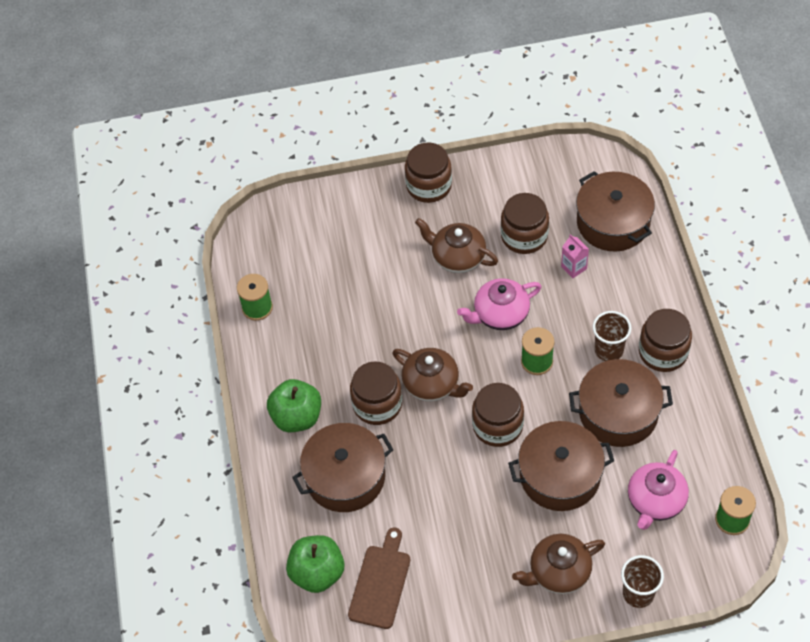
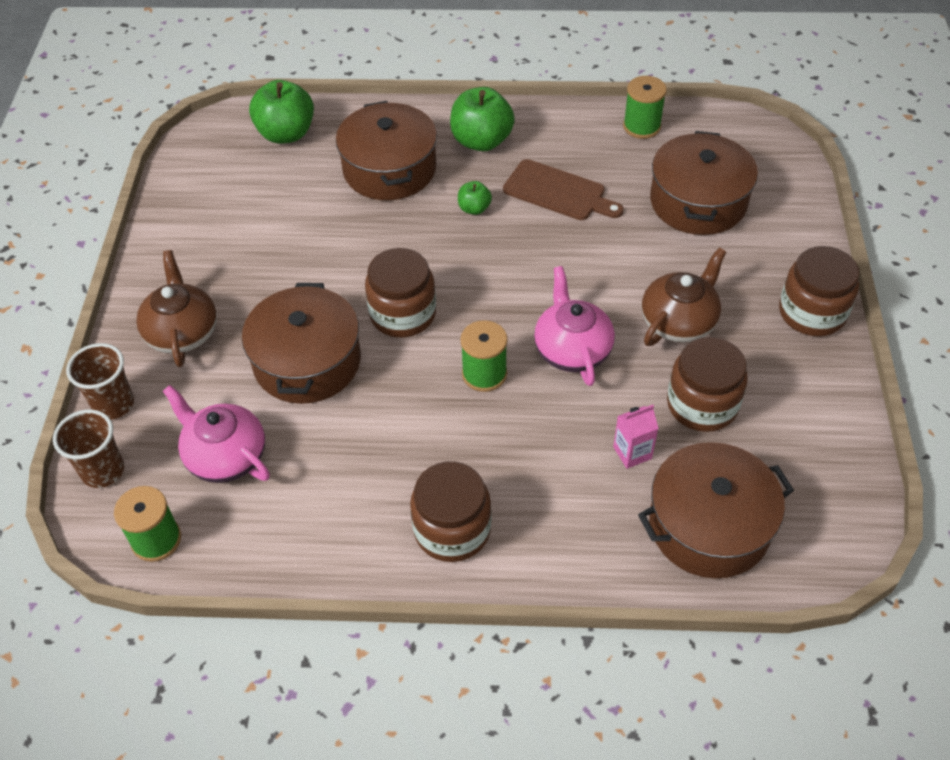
camera: 100 degrees right, 5 degrees down
(377, 404) = (474, 208): brown jar -> green apple
(380, 583) = (250, 179): brown cutting board -> brown cutting board (558, 192)
(432, 384) = (485, 262): brown teapot -> none
(609, 350) = (476, 461): brown cup -> brown cup (103, 471)
(618, 413) = (372, 447): brown pot -> brown pot (698, 202)

